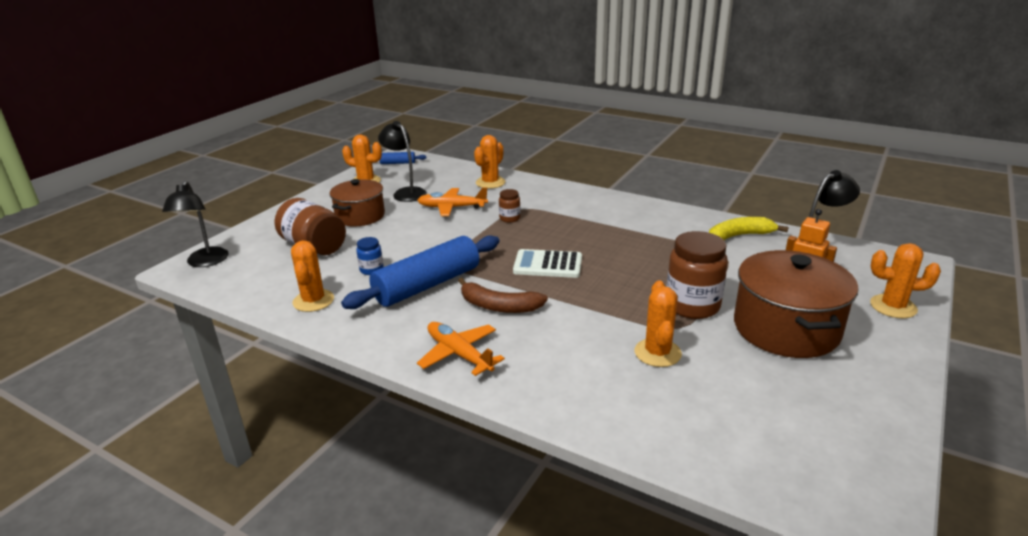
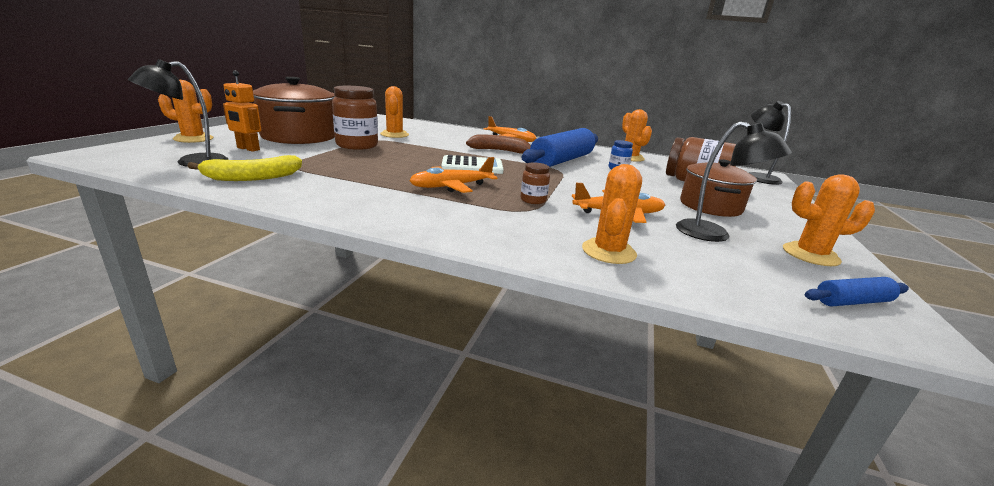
camera: 165 degrees right, 5 degrees down
(573, 231) = (452, 186): none -> orange plane

